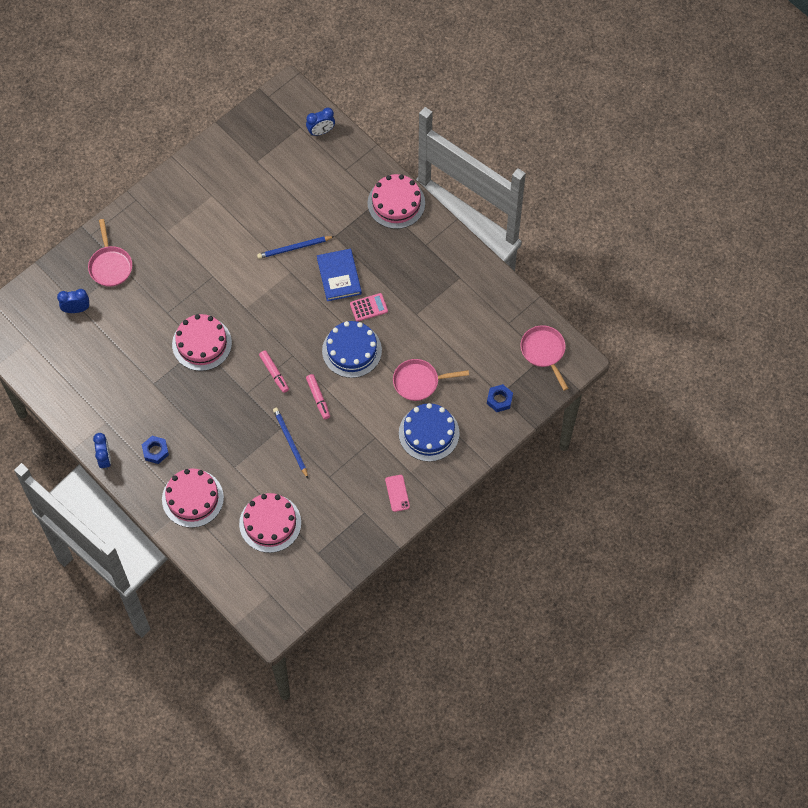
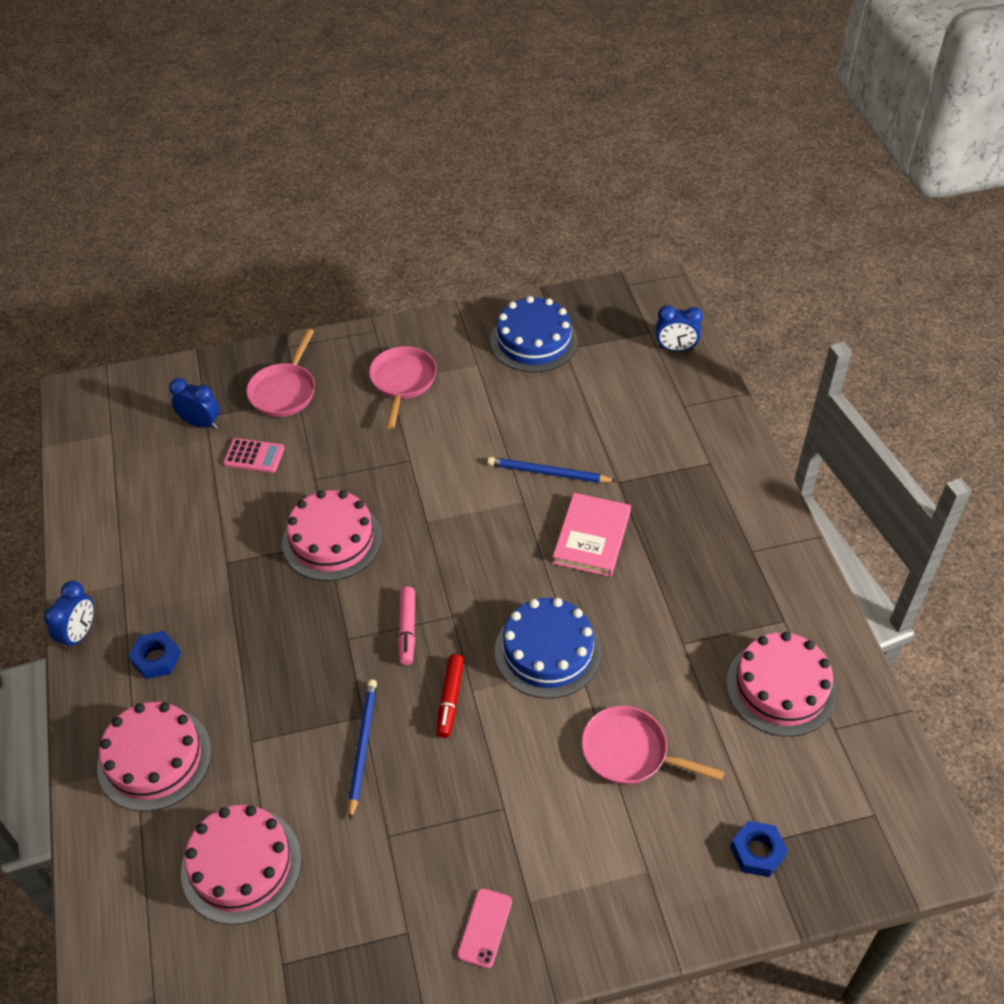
camera: 30 degrees right, 15 degrees down
(318, 398) = (450, 699): pink marker -> red marker
(339, 276) = (592, 537): blue book -> pink book
(368, 307) = (611, 601): pink calculator -> pink calculator (254, 456)
(396, 203) = (736, 477): pink cake -> pink cake (781, 687)
(429, 433) = (600, 847): blue cake -> blue cake (534, 341)
(544, 352) = (879, 807): pink pan -> pink pan (402, 382)

